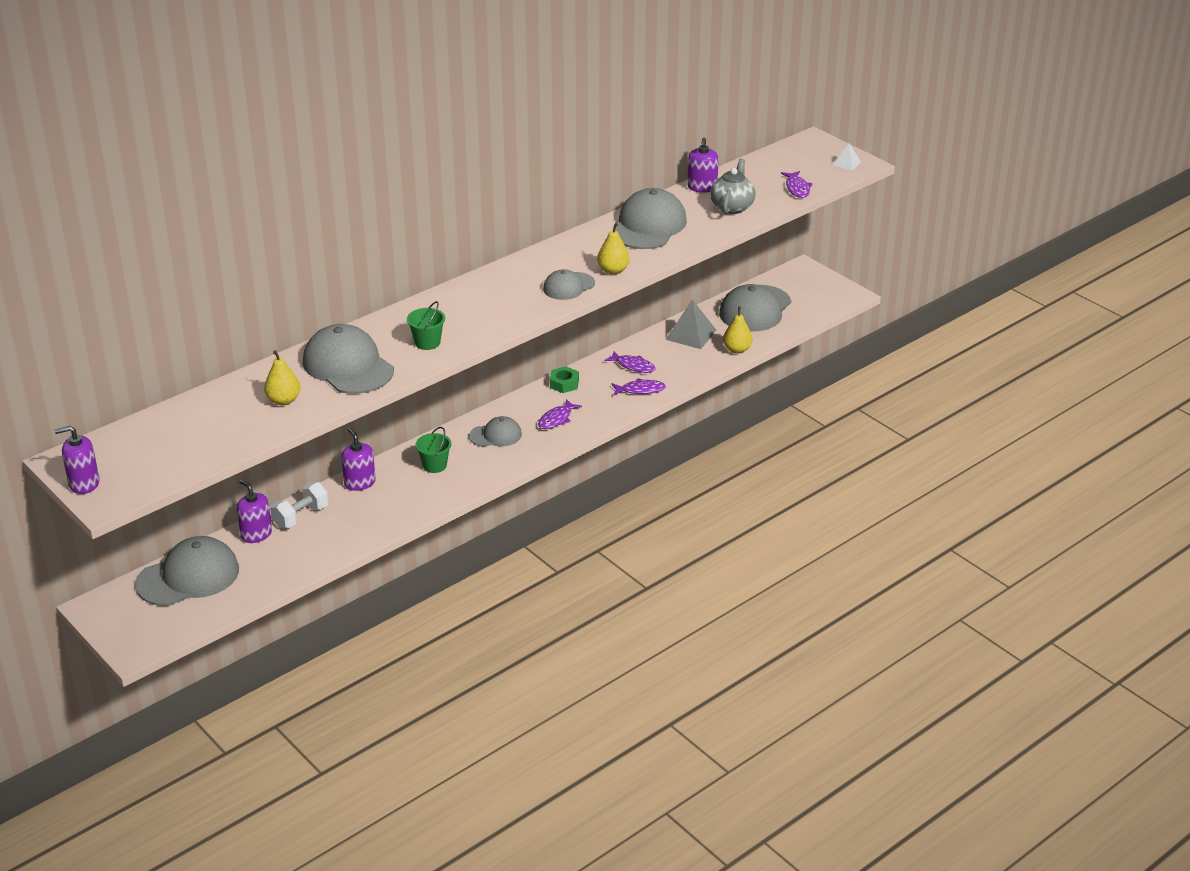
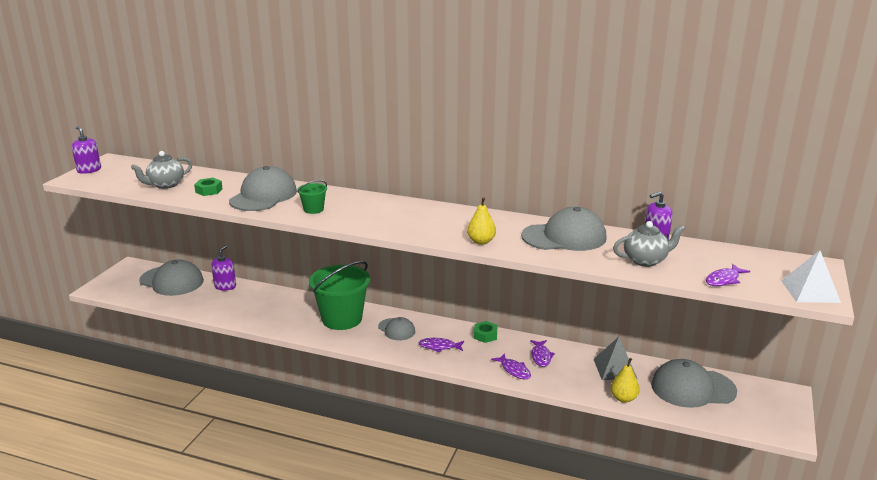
camera: 60 degrees right, 10 degrees down
(223, 429) = (165, 185): none -> grey teapot
(283, 400) = (209, 190): yellow pear -> green nut
(301, 516) = (252, 293): white dumbbell -> none
(360, 483) = (301, 300): purple soap dispenser -> none
(434, 465) = (342, 319): green bucket -> green bucket, size x2.21
(568, 286) = (438, 232): grey cap -> none
(847, 163) = (810, 291): white pyramid -> white pyramid, size x1.84

